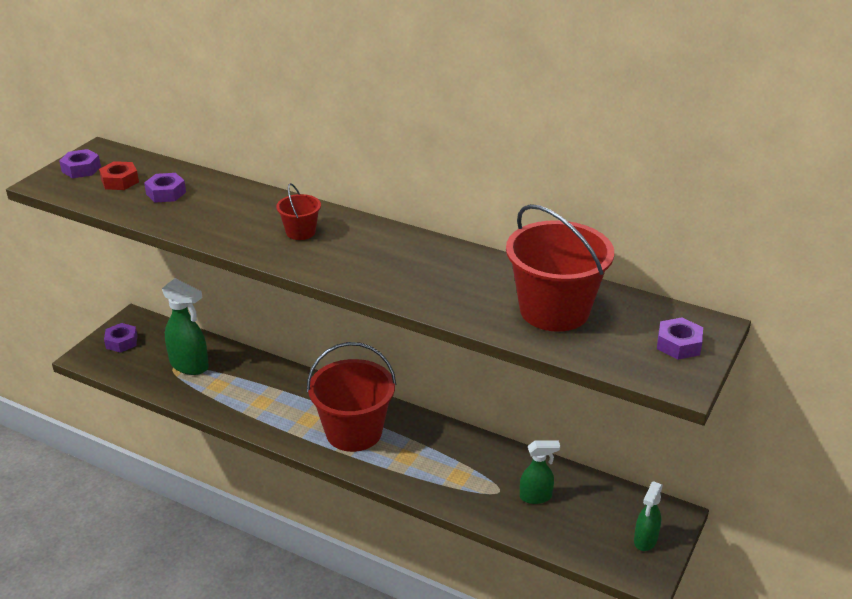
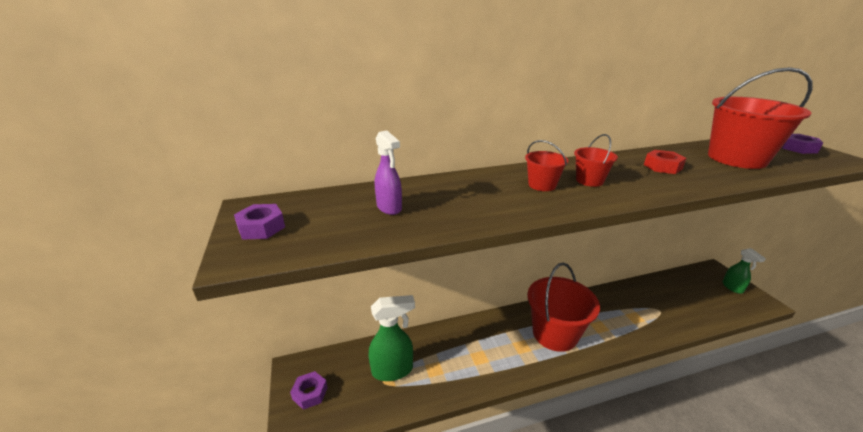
camera: 45 degrees left, 5 degrees down
(120, 181) = (326, 219): red nut -> red nut (662, 167)
(166, 193) = (389, 208): purple nut -> purple spray bottle
(346, 249) = (589, 180): none -> red bucket
(536, 497) = (673, 301): green spray bottle -> none

